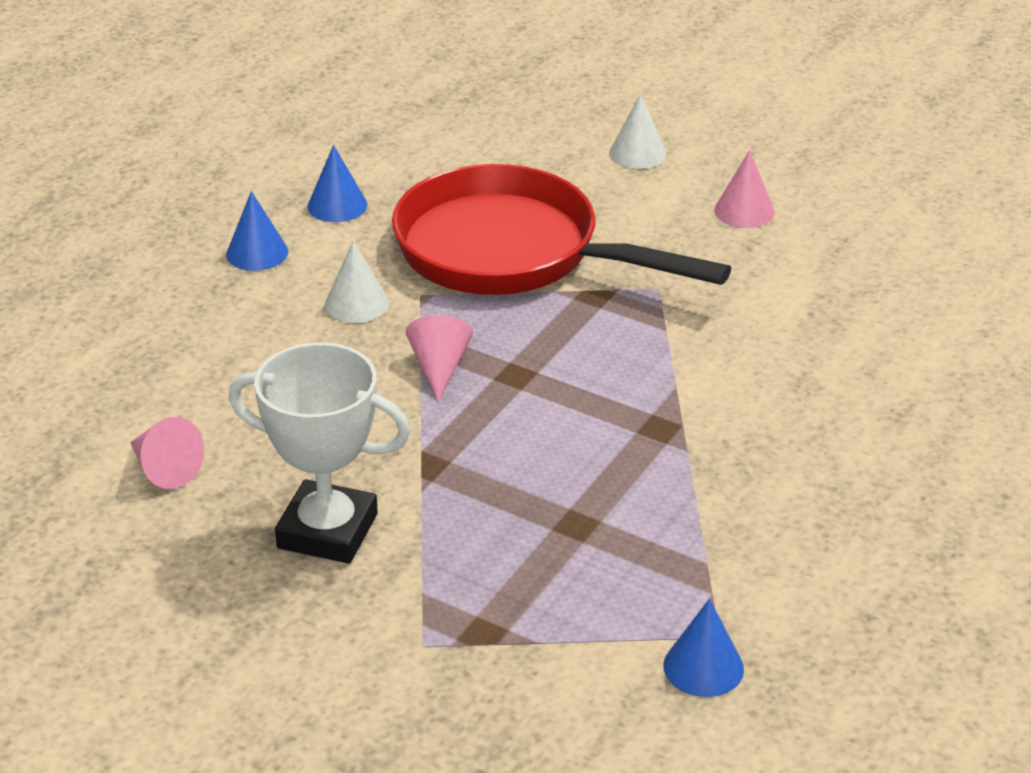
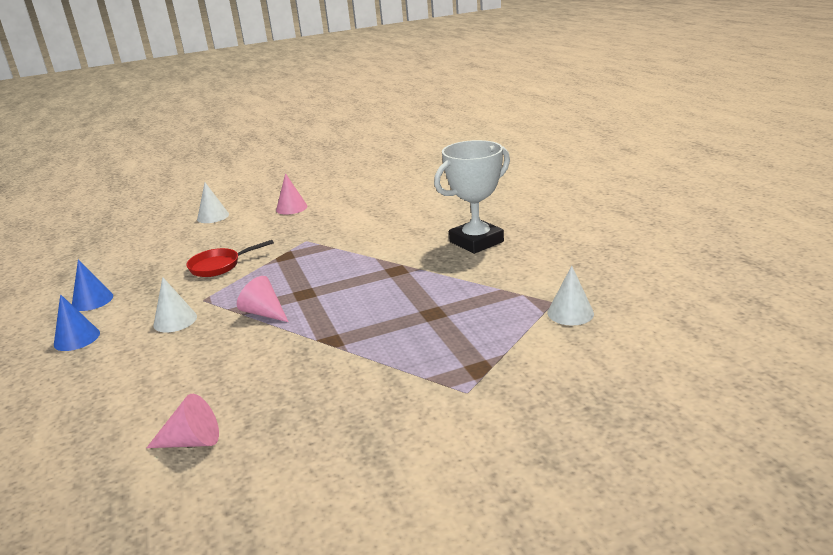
camera: 50 degrees left, 10 degrees down
(327, 531) = (335, 394): white trophy -> white trophy (476, 242)
(511, 253) = (219, 266): red pan -> red pan, size x0.42
(703, 667) = (570, 313): blue cone -> white cone

